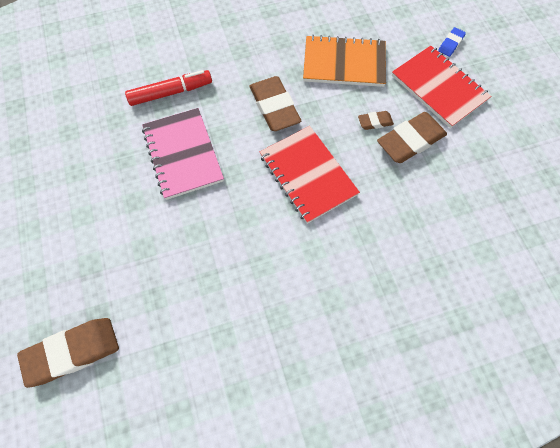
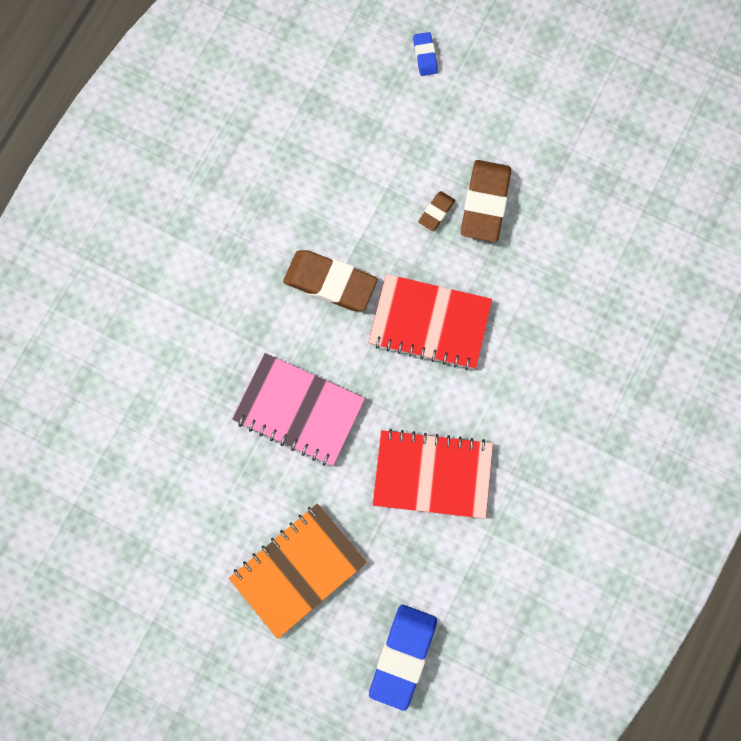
camera: 45 degrees left, 10 degrees up
(73, 352) = (402, 656): brown eraser -> blue eraser
(170, 93) = (215, 361): red marker -> none
(344, 63) = (346, 172): orange notebook -> orange notebook (298, 570)
(438, 88) = (459, 120): red notebook -> red notebook (432, 475)

